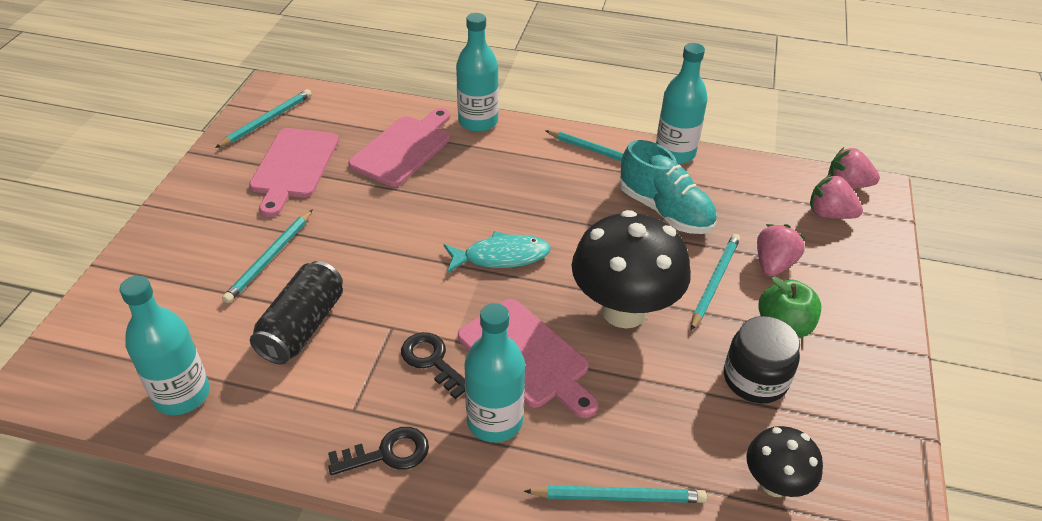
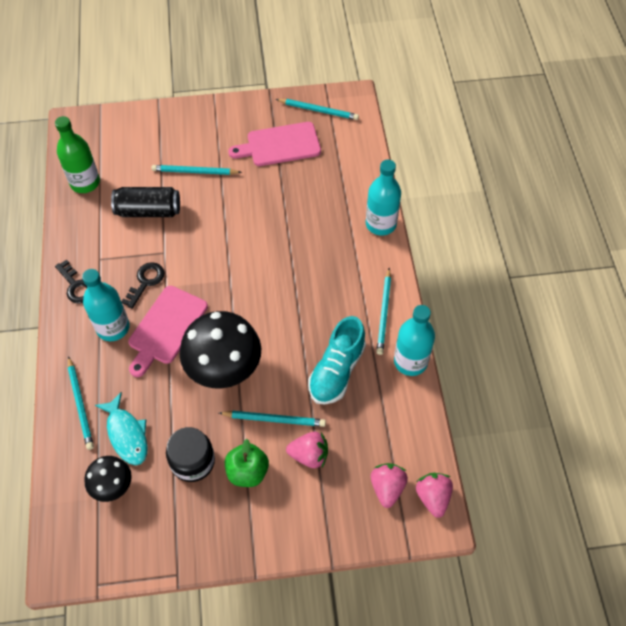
camera: 70 degrees right, 15 degrees up
(182, 395) = (85, 183): turquoise bottle -> green bottle
(404, 148) = (327, 193): pink cutting board -> none
(501, 256) = (245, 286): turquoise fish -> turquoise fish (126, 434)

